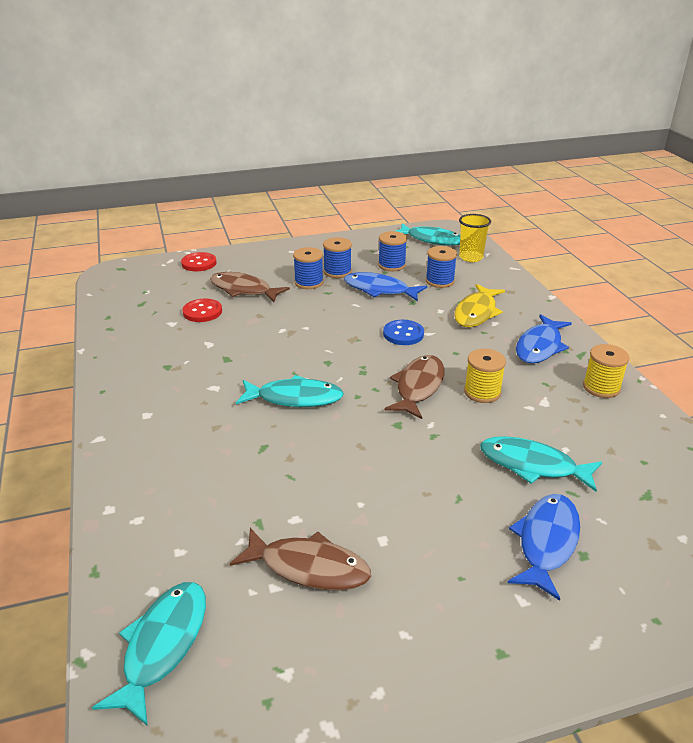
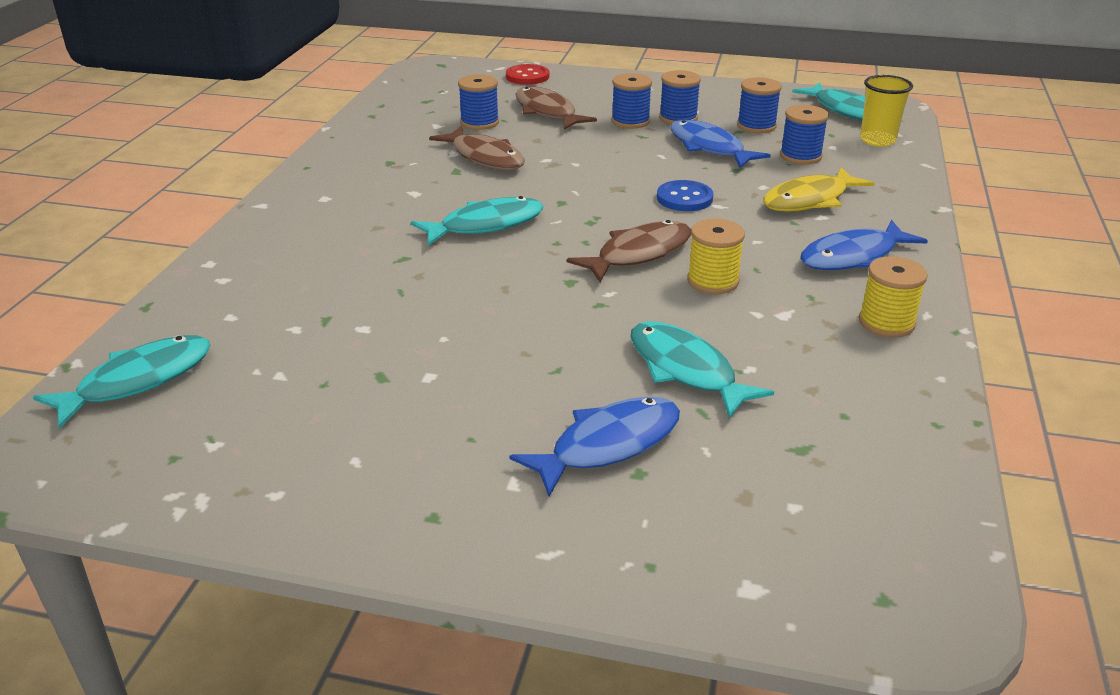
camera: 30 degrees right, 0 degrees up
(202, 312) = (479, 122): red button -> blue spool
(295, 398) = (485, 225): turquoise fish -> turquoise fish turned 60 degrees counterclockwise
(308, 567) = (329, 371): brown fish -> brown fish (484, 157)

